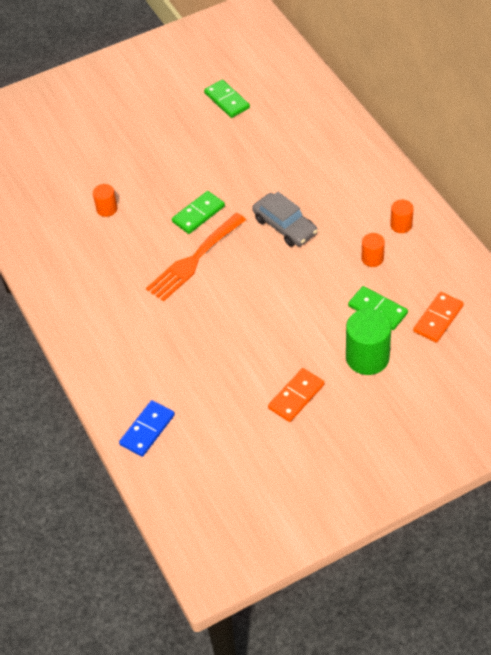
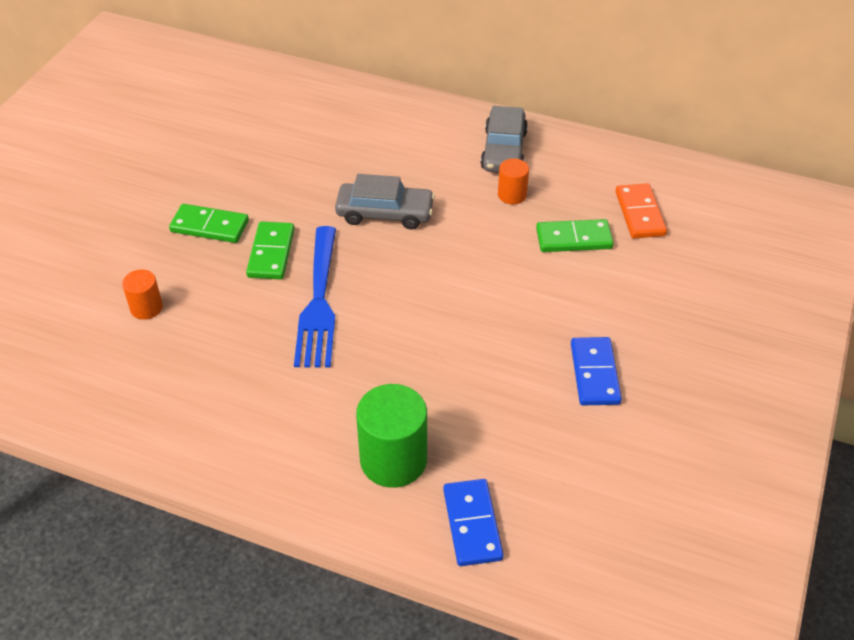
camera: 45 degrees left, 5 degrees down
(193, 260) = (319, 303): orange fork -> blue fork
(226, 100) = (180, 127): green domino -> green domino (209, 226)
(296, 396) = (595, 373): orange domino -> blue domino
(367, 357) = (618, 289): green cylinder -> green cylinder (393, 460)
(401, 225) = (503, 150): orange cylinder -> grey car

